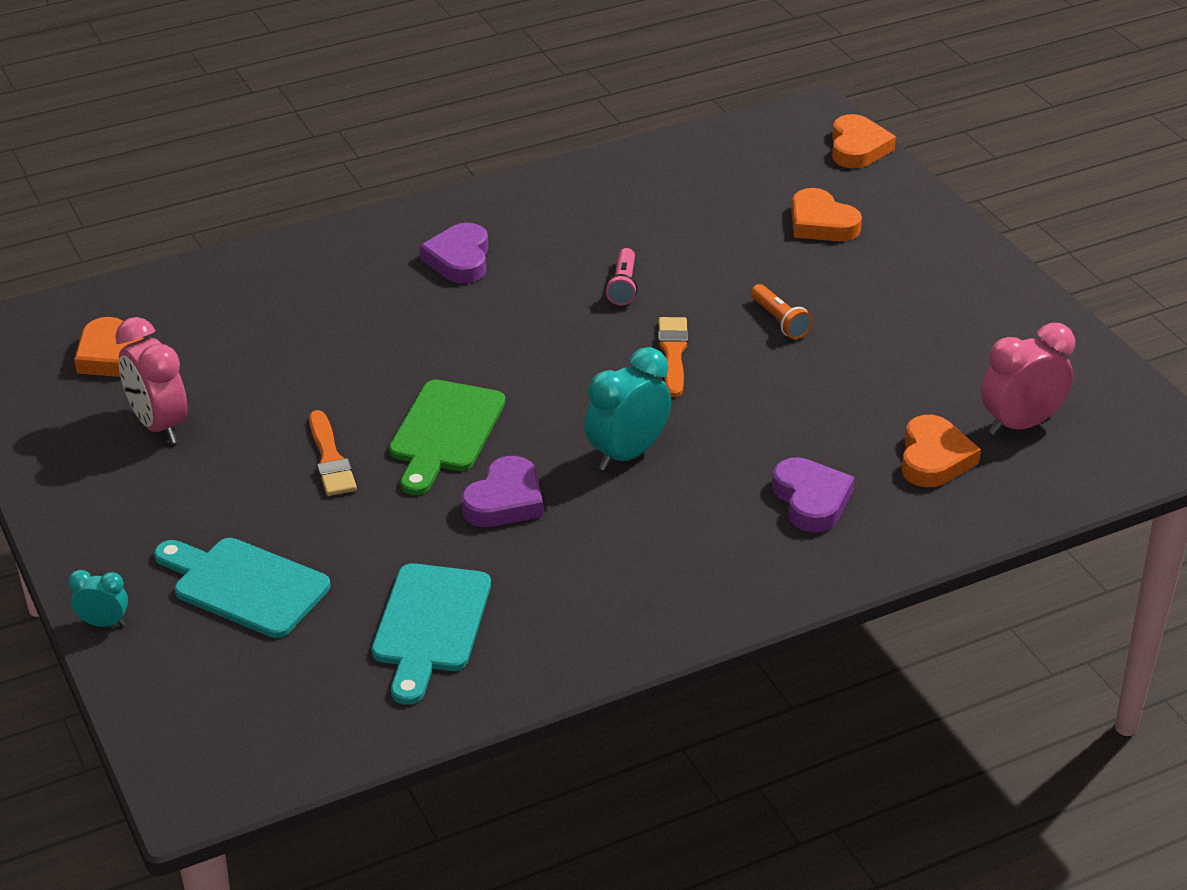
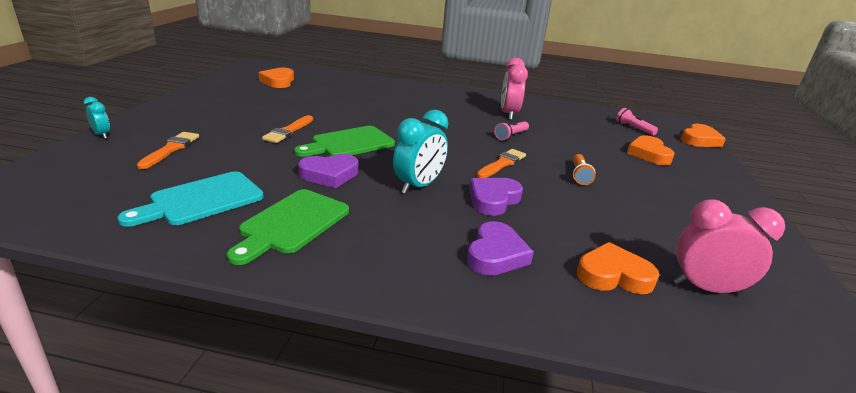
camera: 35 degrees right, 10 degrees down
(159, 425) = (253, 99): pink clock -> pink clock (509, 114)
(245, 585) = (171, 149): turquoise cutting board -> orange brush
(459, 259) = (449, 105): purple heart -> purple heart (493, 200)
(573, 591) = (291, 223): none -> green cutting board
(627, 454) = (418, 186): turquoise clock -> turquoise clock turned 135 degrees clockwise
(758, 167) = (633, 128): none -> pink flashlight
(934, 458) = (613, 275): orange heart -> orange heart turned 135 degrees counterclockwise

